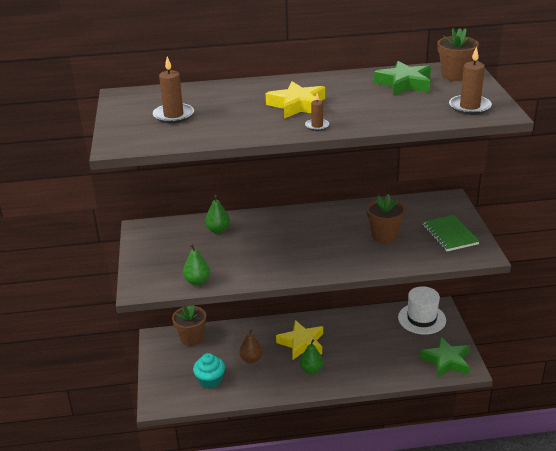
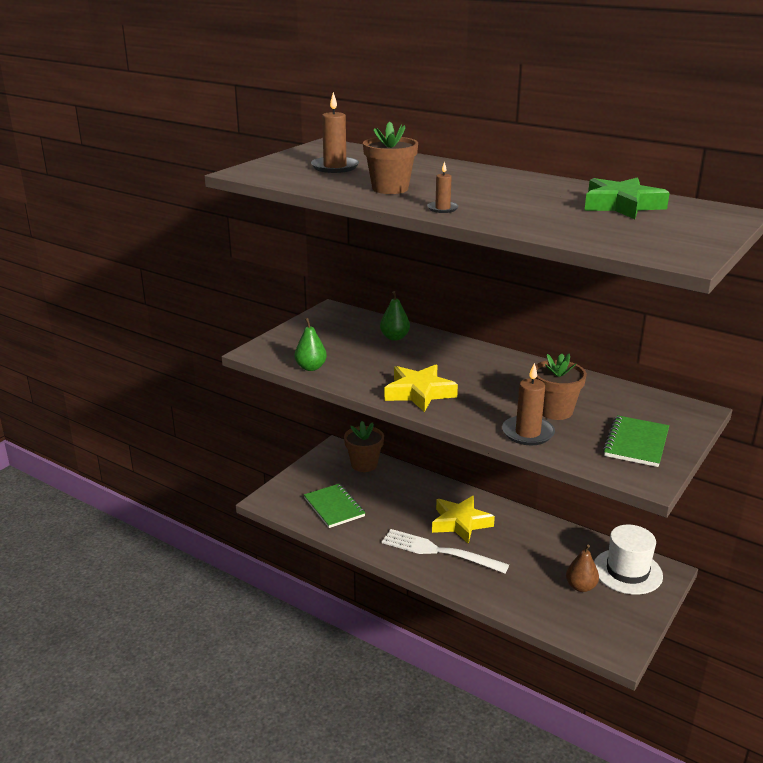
camera: 40 degrees right, 5 degrees down
(210, 380) = (334, 507): turquoise cupcake -> green notebook
(251, 359) = (394, 510): brown pear -> brown pear (580, 587)
(297, 105) = (462, 190): yellow star -> yellow star (419, 393)
(311, 370) = (438, 551): green pear -> white fork
(446, 361) = (601, 628): green star -> none
(455, 75) = (704, 215): brown flower pot -> brown flower pot (390, 188)
(469, 107) = (654, 243): brown candle -> brown candle (528, 433)

